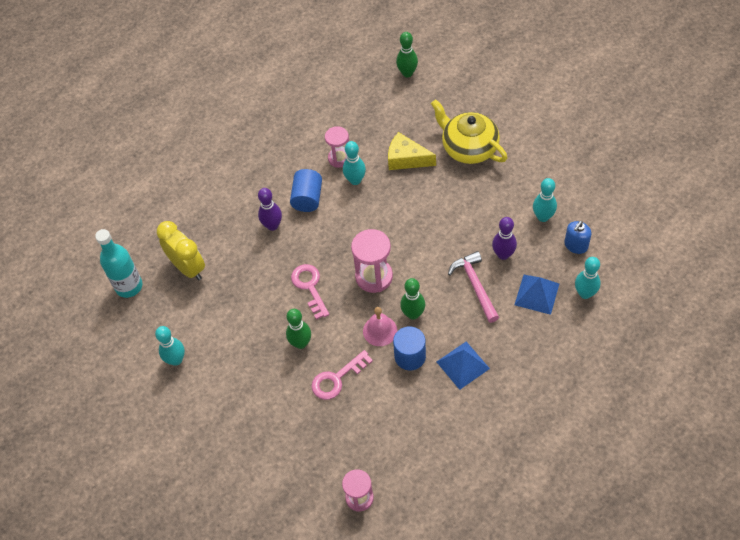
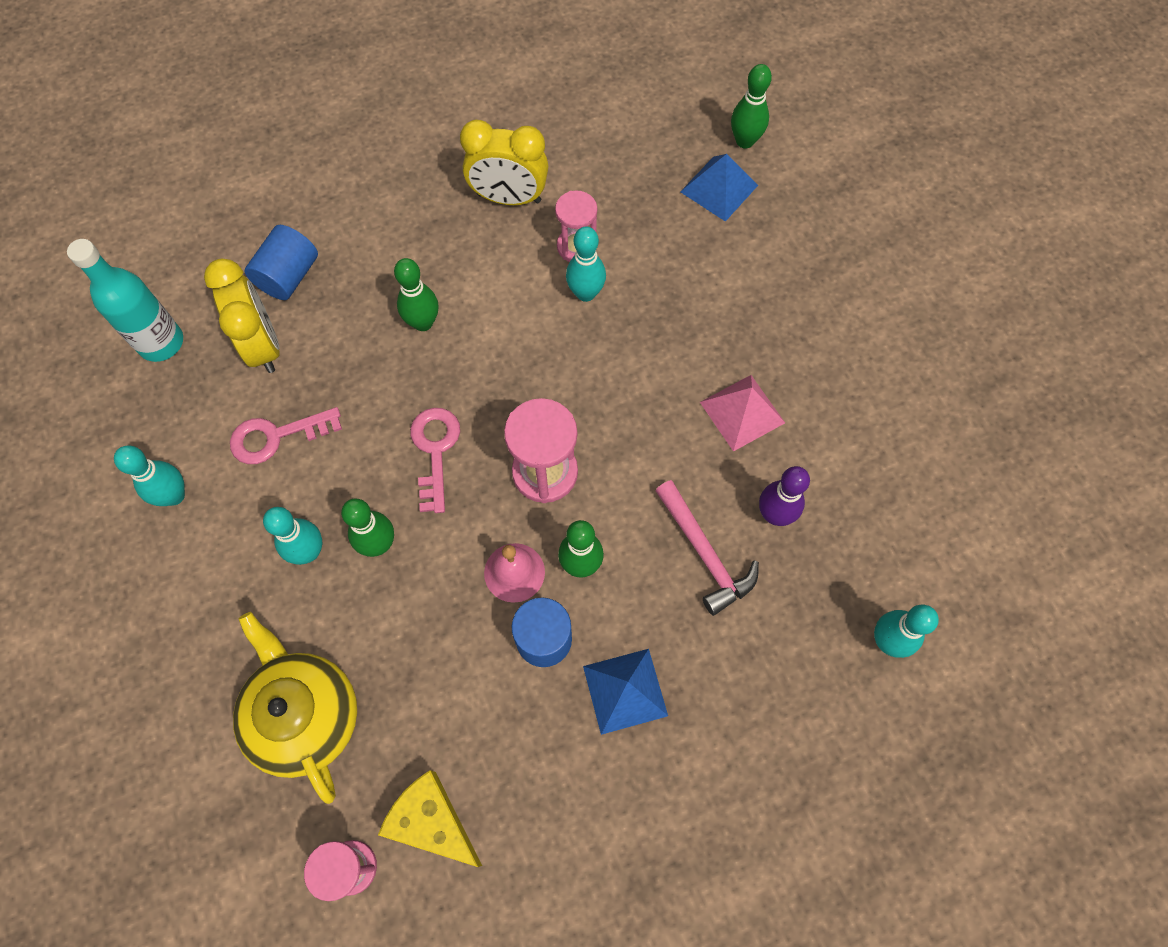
camera: 15 degrees right, 10 degrees up
(272, 225) = (423, 322): purple bowling pin -> green bowling pin
(290, 146) = (509, 198): none -> yellow clock
(307, 198) = (497, 296): blue cylinder -> blue cylinder (288, 276)
(337, 379) = (408, 631): pink key -> pink key (277, 436)
(406, 159) = (683, 286): yellow cheese -> yellow cheese (432, 821)
(465, 211) = (742, 412): none -> pink pyramid
(468, 147) = (793, 303): yellow teapot -> yellow teapot (305, 714)
(475, 286) = (704, 553): pink hammer -> pink hammer turned 150 degrees clockwise
(536, 294) = (803, 609): blue pyramid -> blue pyramid (719, 188)
(543, 217) = (869, 472): turquoise bowling pin -> turquoise bowling pin (309, 551)
(576, 245) = (905, 545): blue soap dispenser -> none

